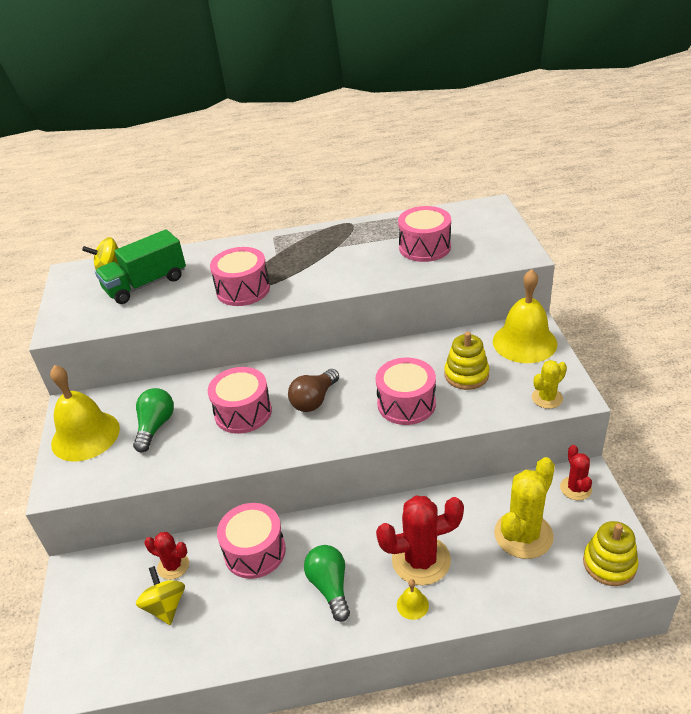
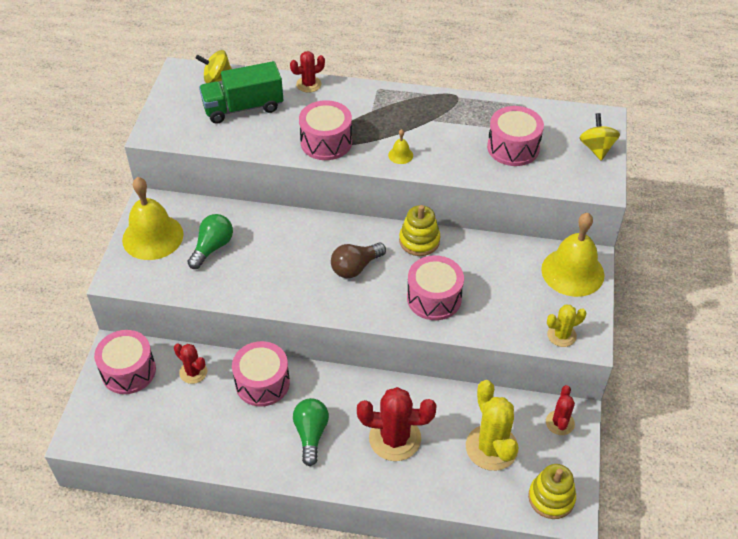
camera: 15 degrees right, 10 degrees up
(165, 606) = (176, 404): yellow spinning top -> yellow spinning top (596, 148)
(204, 250) = (308, 84): none -> red cactus
(243, 412) = (290, 259): pink drum -> pink drum (128, 371)
(412, 605) = (371, 472): yellow bell -> yellow bell (400, 155)
(466, 375) = (501, 287): yellow stacking toy -> yellow stacking toy (419, 241)
(523, 535) = (491, 447): yellow cactus -> yellow cactus turned 75 degrees counterclockwise

